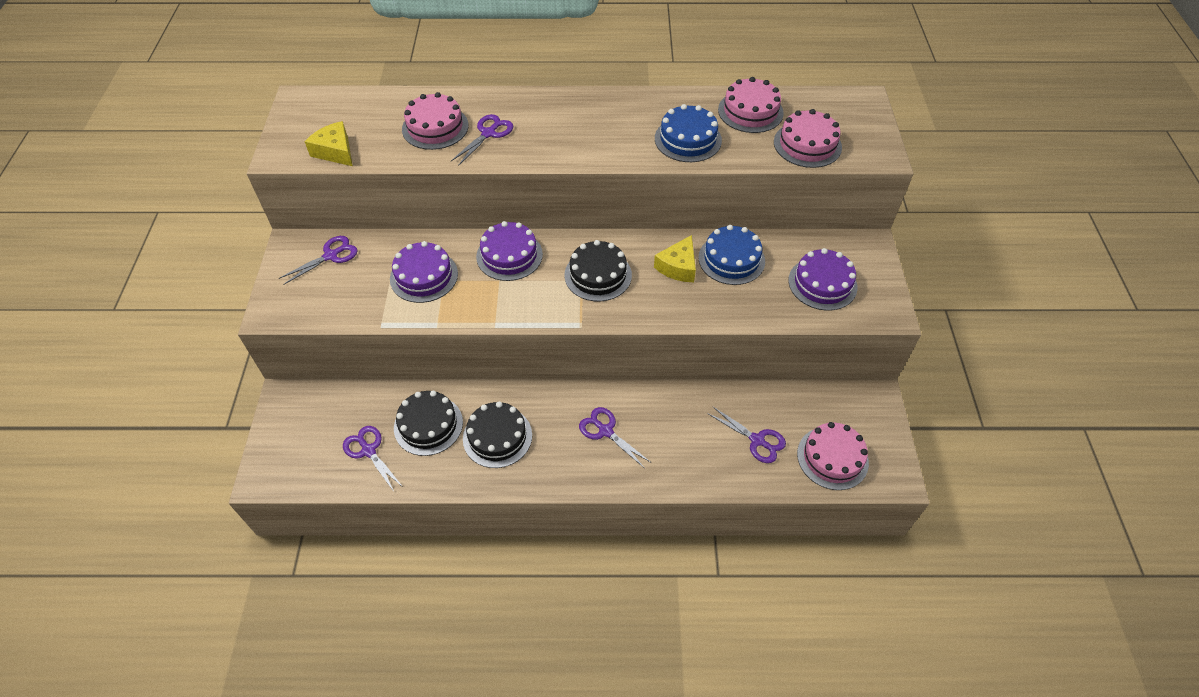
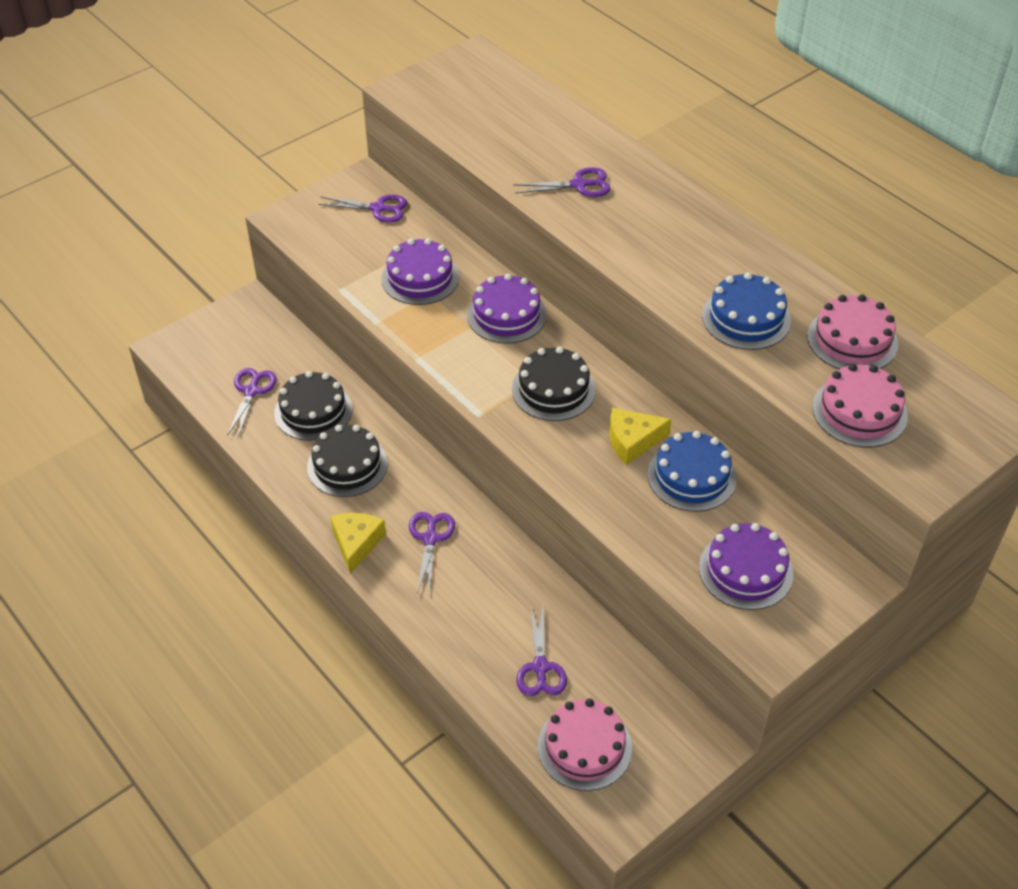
camera: 50 degrees right, 5 degrees down
(335, 151) = (443, 115): yellow cheese -> yellow cheese (356, 543)
(435, 127) = (544, 149): pink cake -> none

